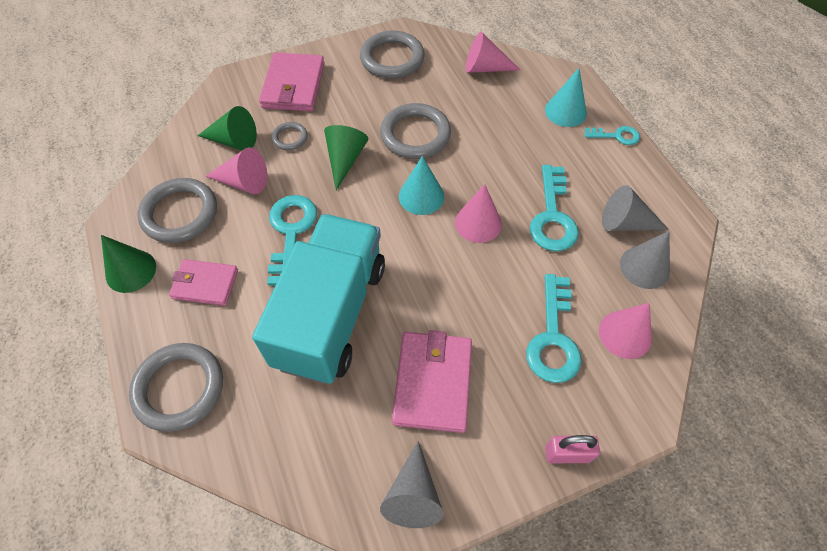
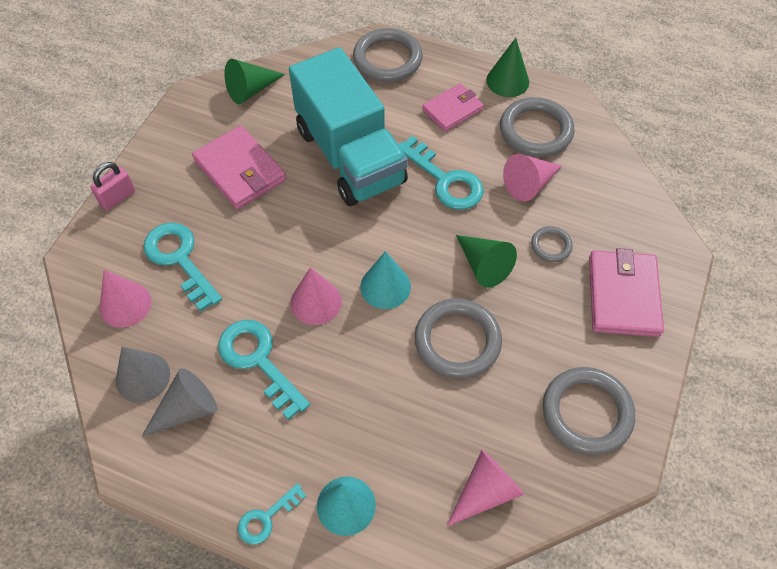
camera: 135 degrees right, 0 degrees up
(234, 141) = (586, 206): green cone -> green cone (251, 90)
(293, 86) = (623, 295): pink wallet -> pink wallet turned 45 degrees clockwise
(413, 495) = (197, 113): grey cone -> none

